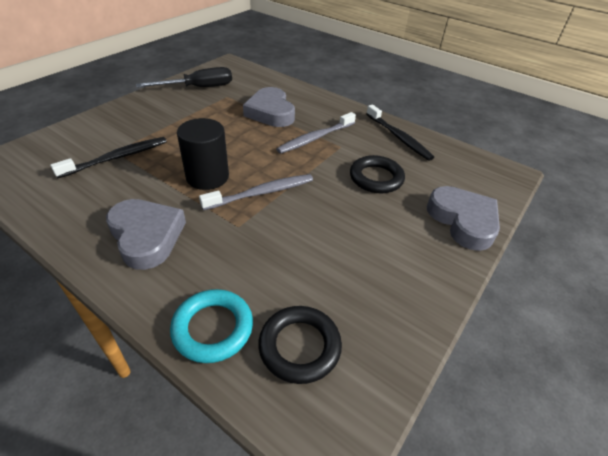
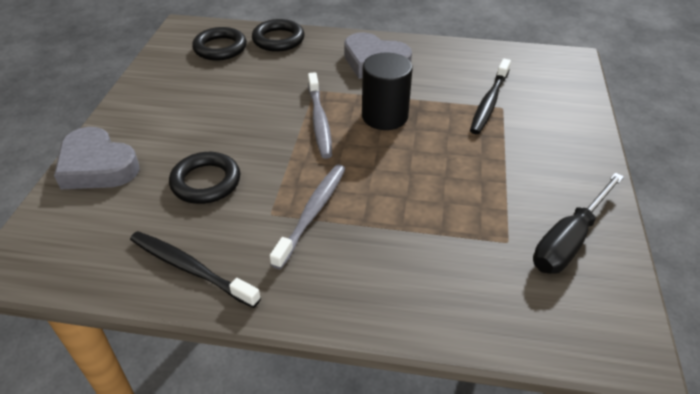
camera: 155 degrees right, 0 degrees up
(213, 328) = (278, 39): turquoise ring -> black ring
(261, 193) = (319, 120): grey toothbrush -> grey toothbrush turned 45 degrees counterclockwise
(270, 112) = (411, 235): grey heart -> none

